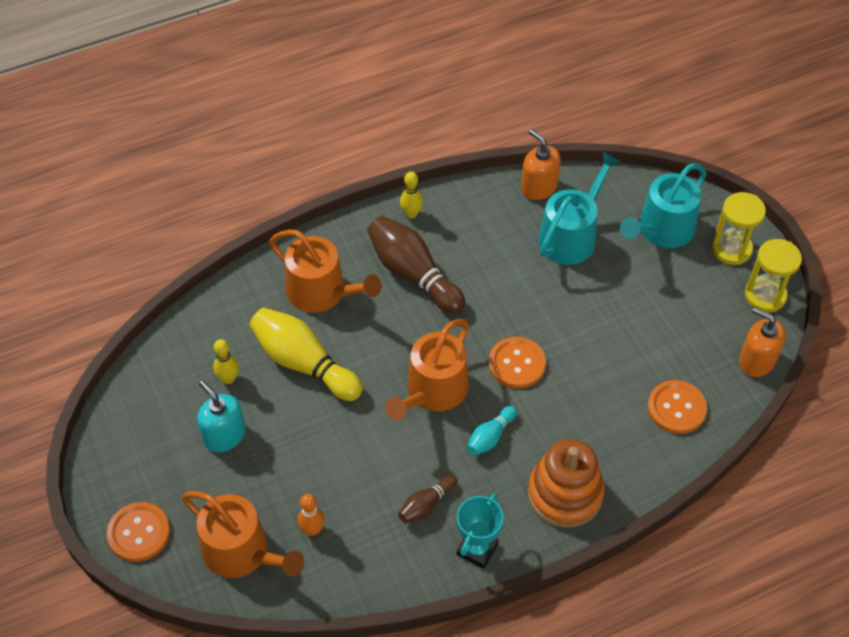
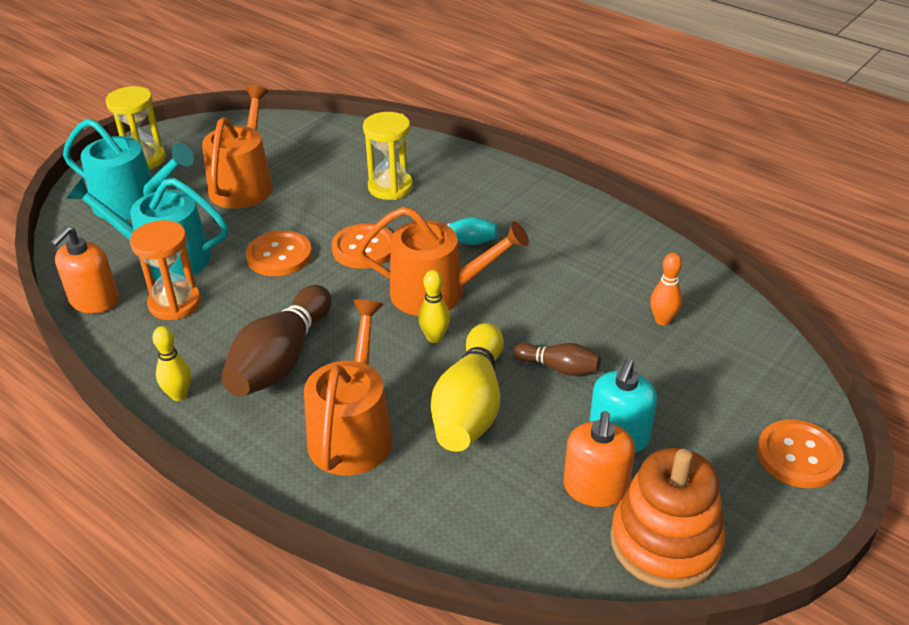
camera: 115 degrees left, 15 degrees down
(228, 378) = (541, 468): yellow bowling pin -> yellow bowling pin (434, 338)
(242, 552) = (734, 361): orange watering can -> orange watering can (244, 184)
(426, 505) = (569, 257): brown bowling pin -> brown bowling pin (559, 368)
(477, 549) = (585, 215): turquoise trophy -> none
(510, 230) = (175, 303): none -> orange hourglass
(565, 494) = (489, 185): orange stacking toy -> orange stacking toy (665, 542)
(676, 408) = (355, 151): orange button -> orange button (279, 255)
(756, 360) = (276, 124): orange soap dispenser -> orange soap dispenser (595, 488)
(765, 295) = (196, 133): yellow hourglass -> yellow hourglass (390, 187)

